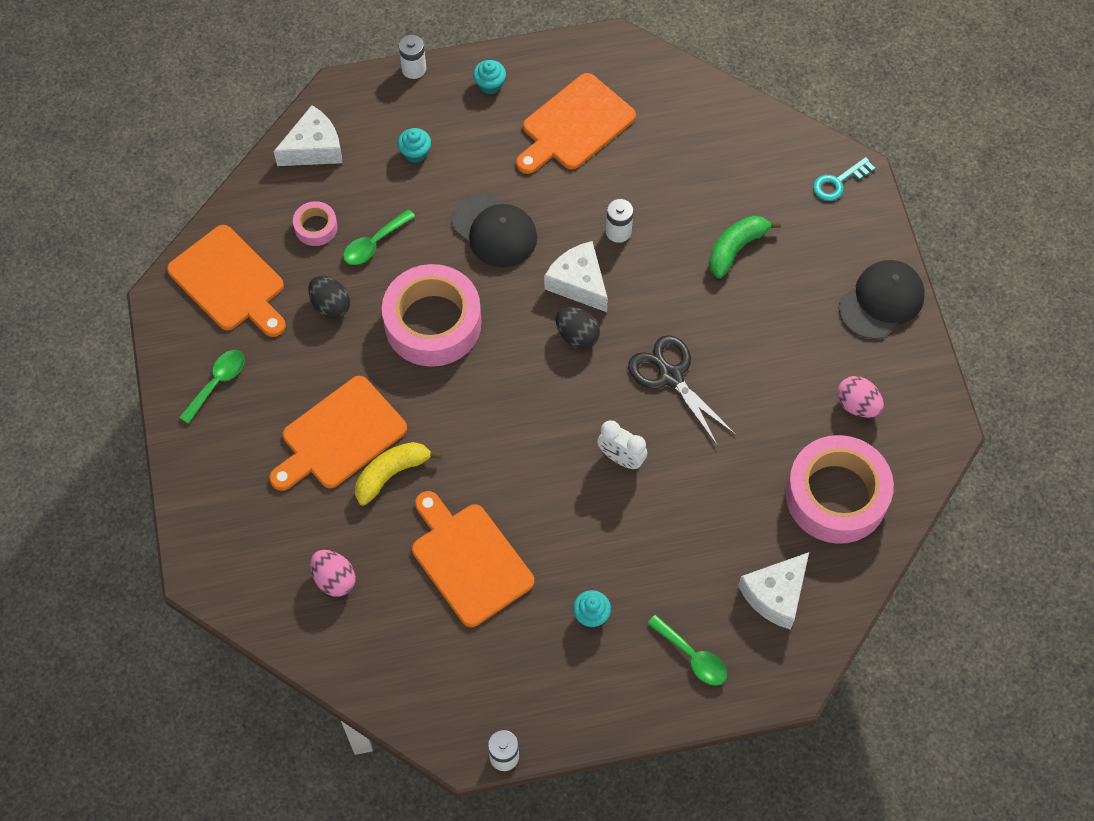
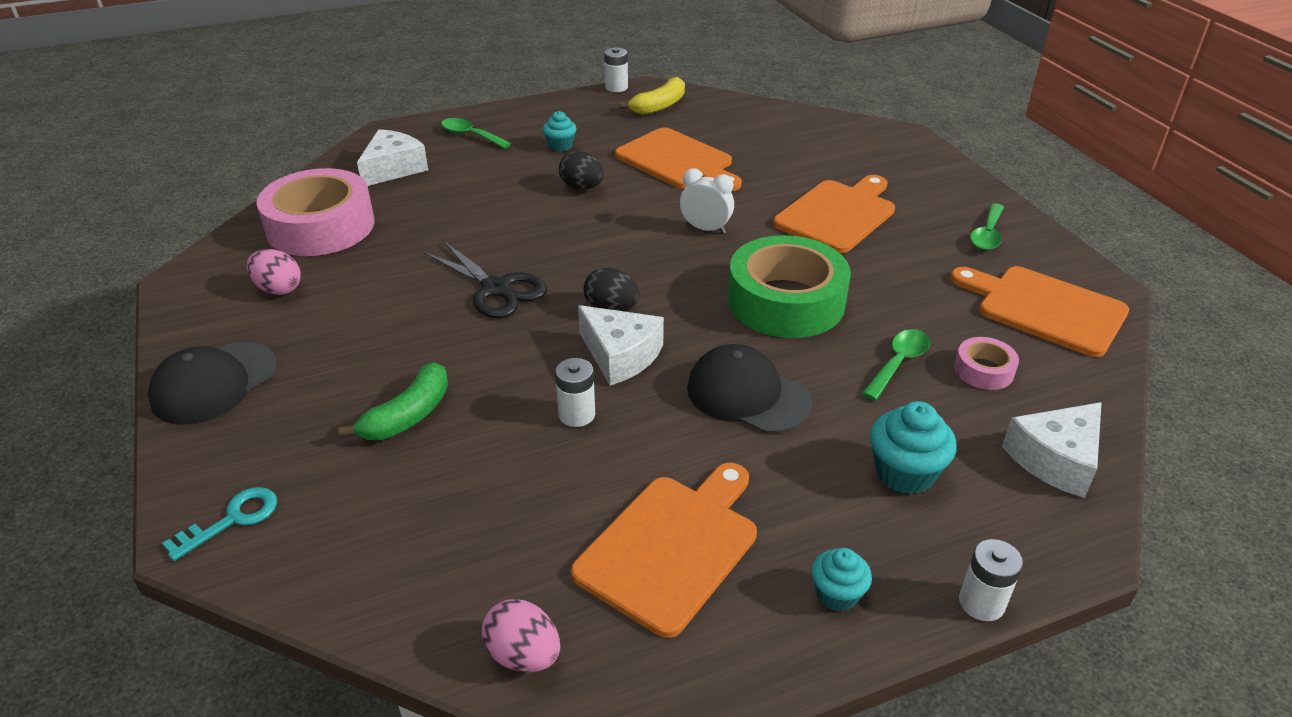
camera: 170 degrees right, 25 degrees down
(330, 306) = (912, 302): black egg -> black egg (582, 187)
(334, 579) = (790, 142): pink egg -> pink egg (523, 655)
(391, 474) = (773, 198): yellow banana -> yellow banana (659, 106)
(415, 153) = (905, 473): turquoise cupcake -> turquoise cupcake, size x1.59
(433, 323) = (786, 301): pink tape -> green tape
(621, 458) = (546, 228): white clock -> white clock (705, 229)

